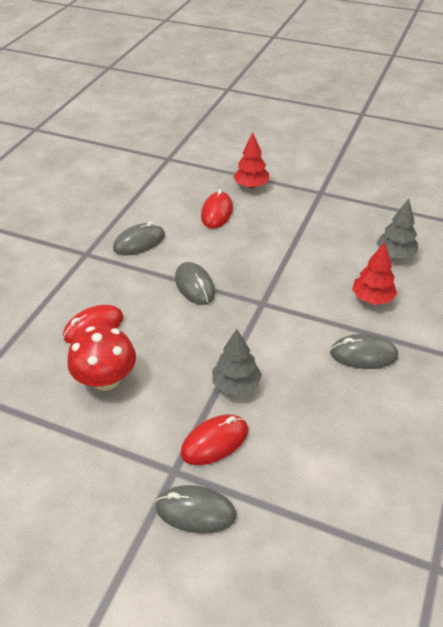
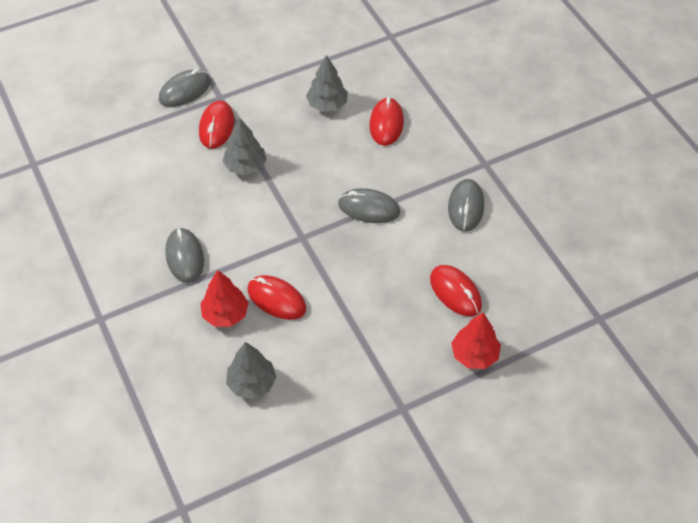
camera: 130 degrees right, 10 degrees up
(106, 379) = (327, 105): red mushroom -> grey tree
(327, 282) = (276, 299): none -> red mouse
(363, 355) = (185, 257): grey mouse -> grey mouse turned 60 degrees counterclockwise

